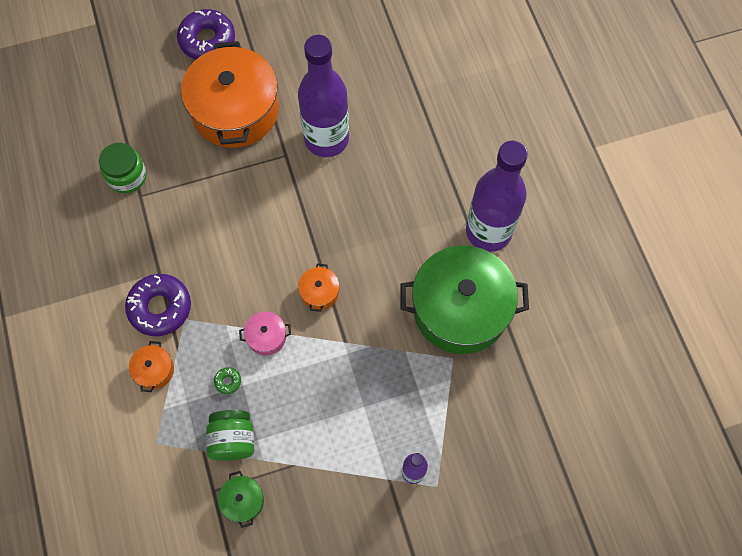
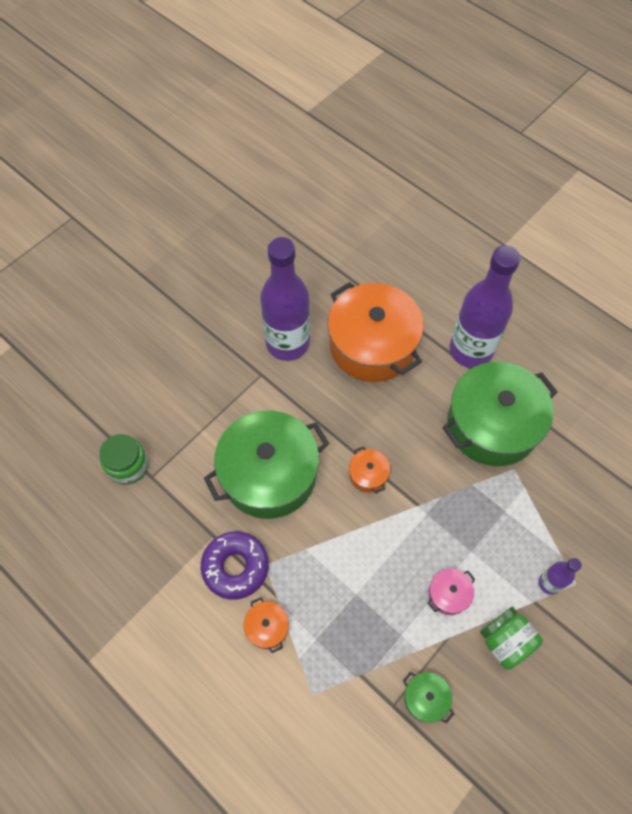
camera: 30 degrees left, 5 degrees down
(207, 40) = (127, 312): purple donut -> none
(228, 381) = (340, 598): green donut -> none
(233, 440) = (380, 648): green jar -> green jar (505, 641)
(235, 110) = (191, 359): orange pot -> orange pot (372, 345)
(236, 246) = (269, 474): none -> green pot
(266, 337) = (348, 538): pink pot -> pink pot (448, 594)

